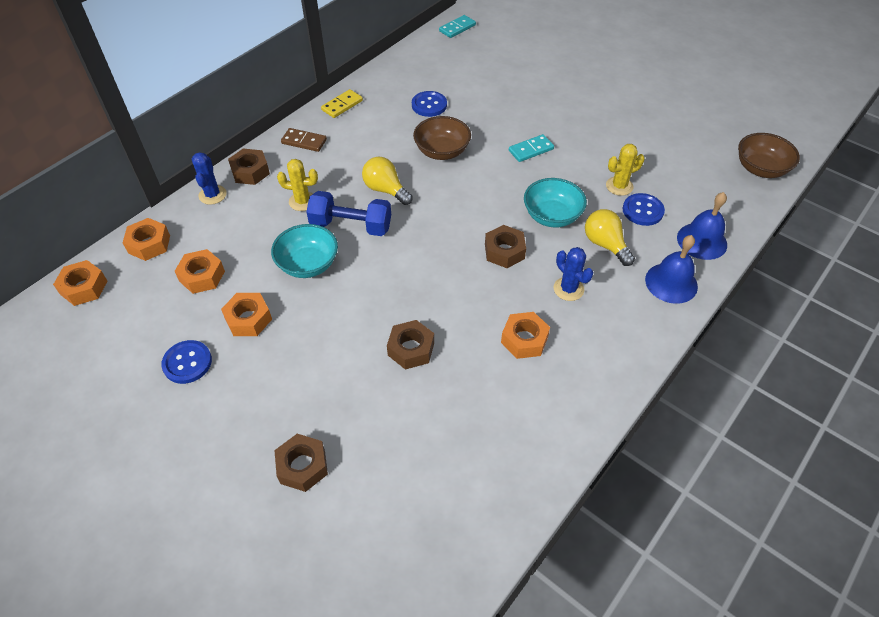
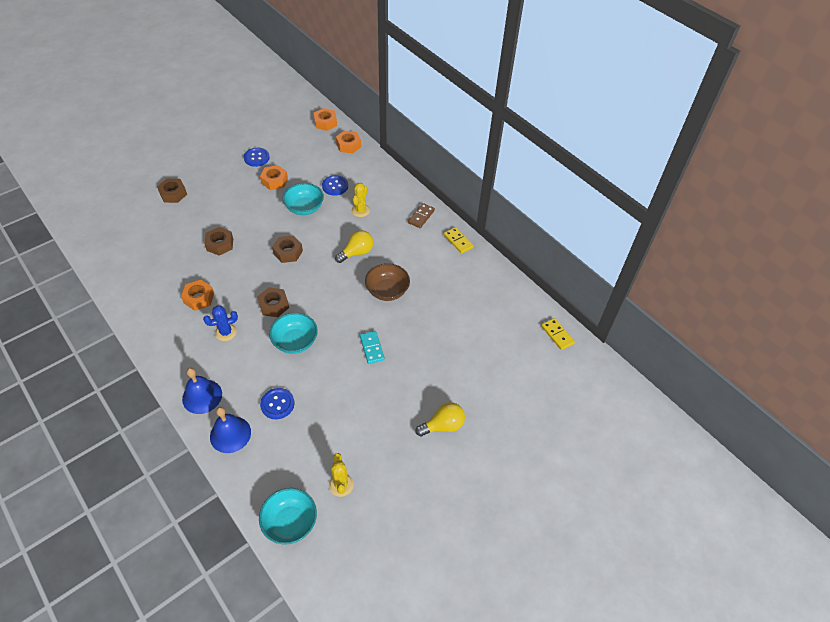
camera: 100 degrees right, 0 degrees up
(202, 276) = (314, 165): orange nut -> none
(212, 195) = (381, 171): blue cactus -> none
(250, 172) = (398, 189): brown nut -> brown nut (288, 252)
(351, 226) = (329, 231): blue dumbbell -> none
(429, 105) = (446, 293): blue button -> blue button (335, 186)
(457, 28) = (557, 335): turquoise domino -> yellow domino
(605, 244) = (254, 367): yellow light bulb -> yellow light bulb (443, 425)
(619, 186) = (310, 397): yellow cactus -> yellow cactus (341, 485)
(760, 169) = (290, 522): brown bowl -> turquoise bowl

